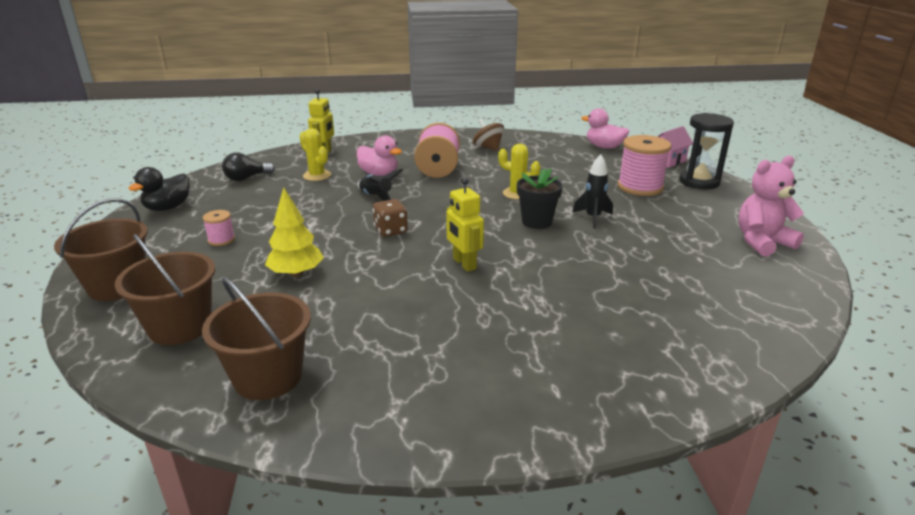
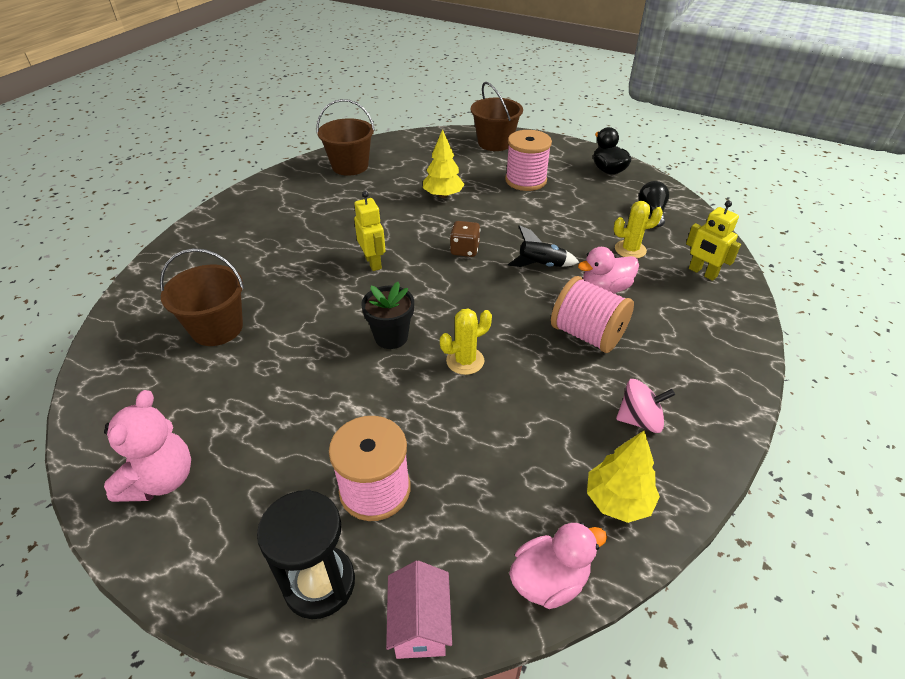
camera: 125 degrees right, 15 degrees up
(180, 327) = (426, 153): brown bucket -> brown bucket (217, 328)
(221, 240) = (525, 180): pink spool -> pink spool, size x2.03
(464, 264) = (373, 262): yellow robot -> yellow robot turned 60 degrees clockwise
(488, 148) = (639, 420): brown spinning top -> pink spinning top
(544, 144) = (617, 500): none -> yellow tree
(593, 218) = (355, 382): black rocket -> none

